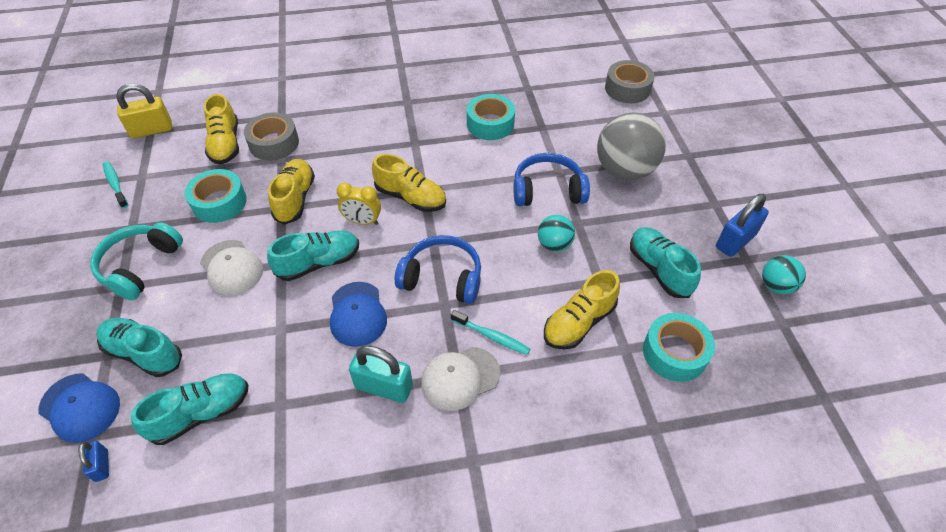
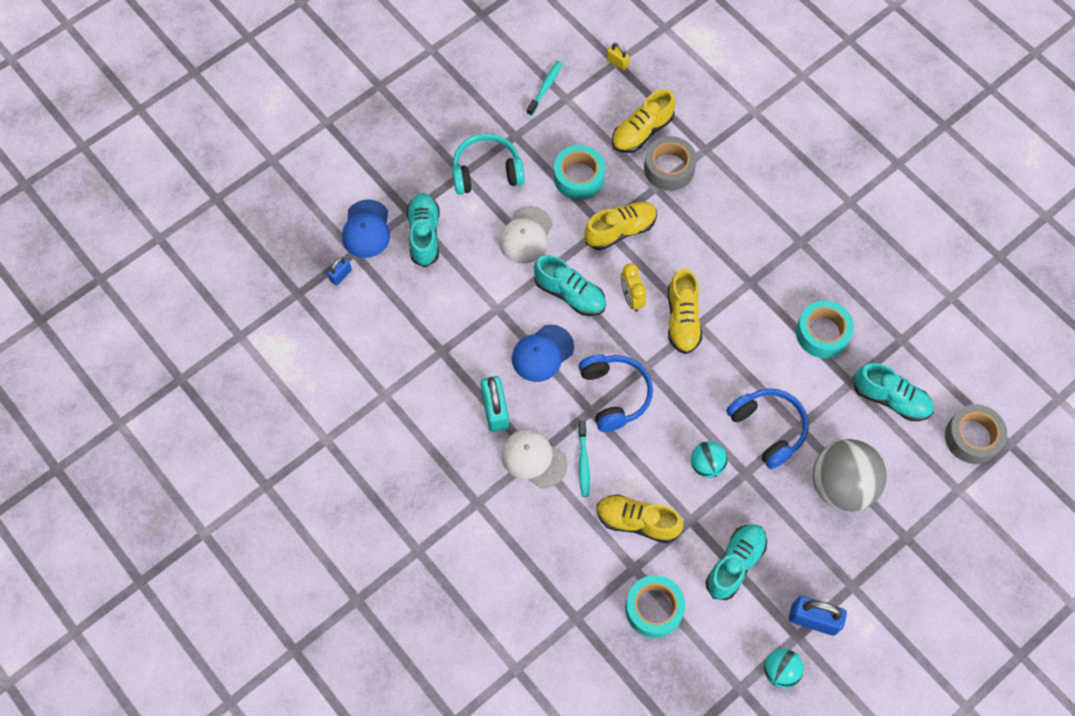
camera: 60 degrees right, 15 degrees up
(152, 130) = (617, 62): yellow padlock -> yellow padlock, size x0.54
(201, 413) = (406, 306): turquoise shoe -> turquoise shoe (891, 399)

